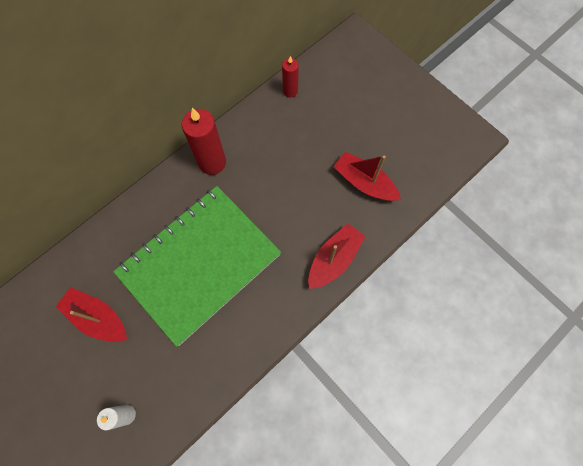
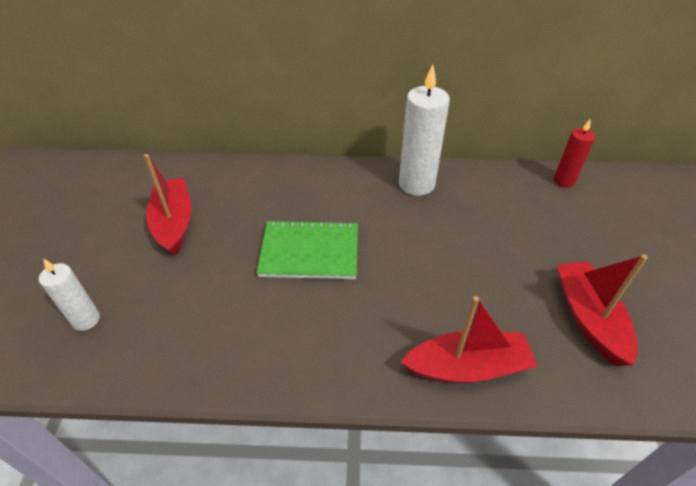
camera: 45 degrees right, 25 degrees down
(199, 264) = (309, 252): green notebook -> green notebook, size x0.51
(212, 162) = (416, 184): red candle -> white candle

